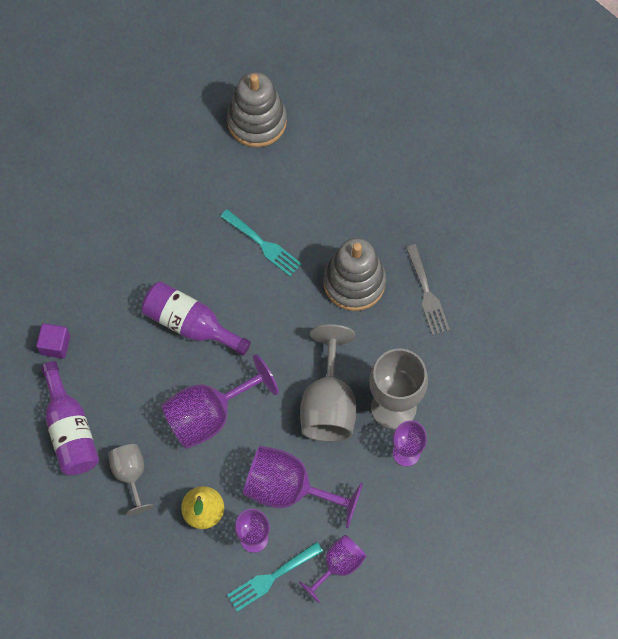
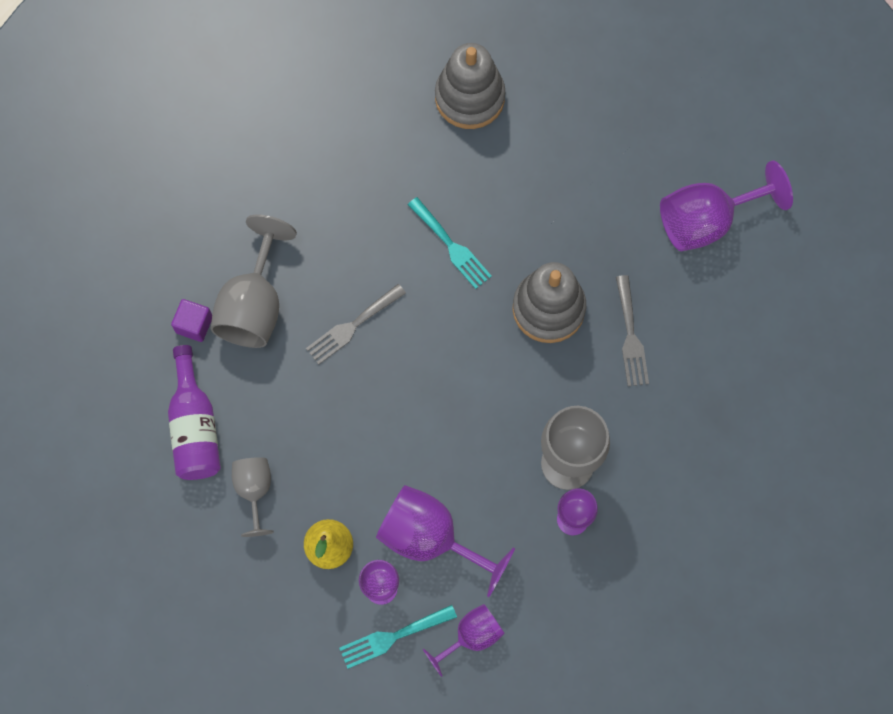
camera: 10 degrees right, 5 degrees up
(191, 324) = (352, 326): purple bottle -> grey fork
(209, 415) = (355, 436): purple goblet -> purple goblet (706, 221)
(328, 404) = (493, 447): grey goblet -> grey goblet (254, 305)

